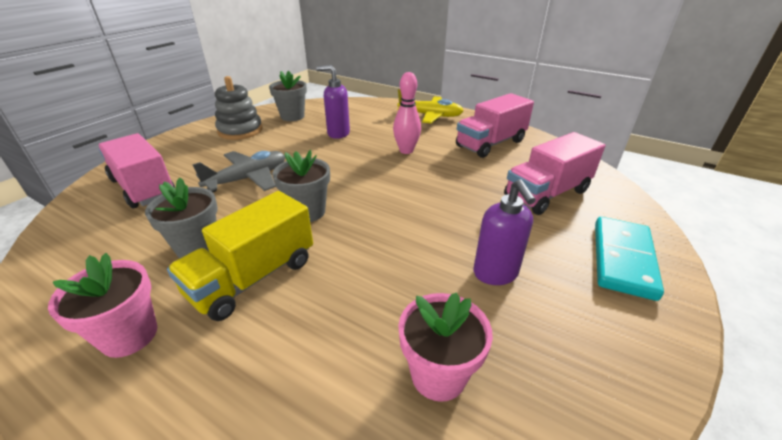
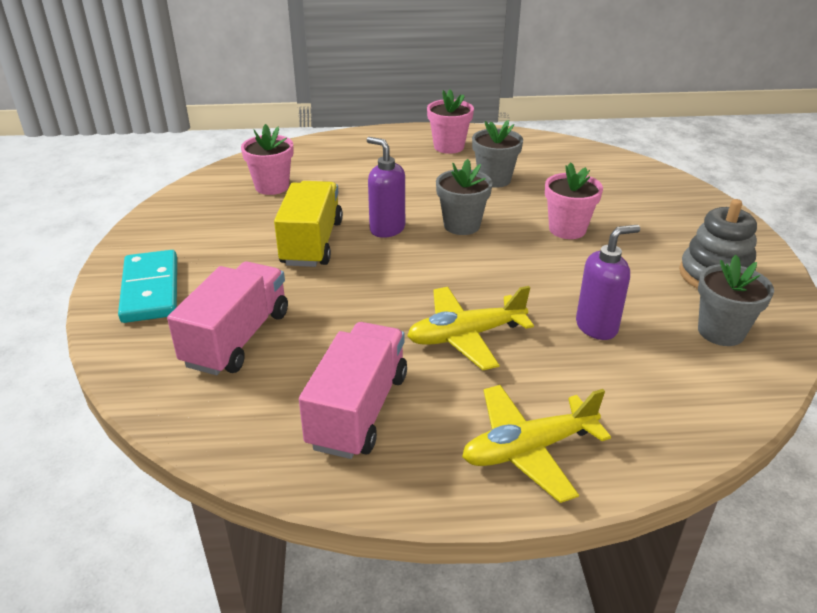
camera: 145 degrees right, 0 degrees up
(143, 188) = (628, 190): pink truck -> none
(248, 178) = (567, 229): grey plane -> pink flower pot
(253, 277) = (429, 181): yellow truck -> yellow truck (312, 243)
(406, 151) = (465, 336): pink bowling pin -> yellow plane
(495, 274) = (262, 240): purple soap dispenser -> purple soap dispenser (387, 229)

